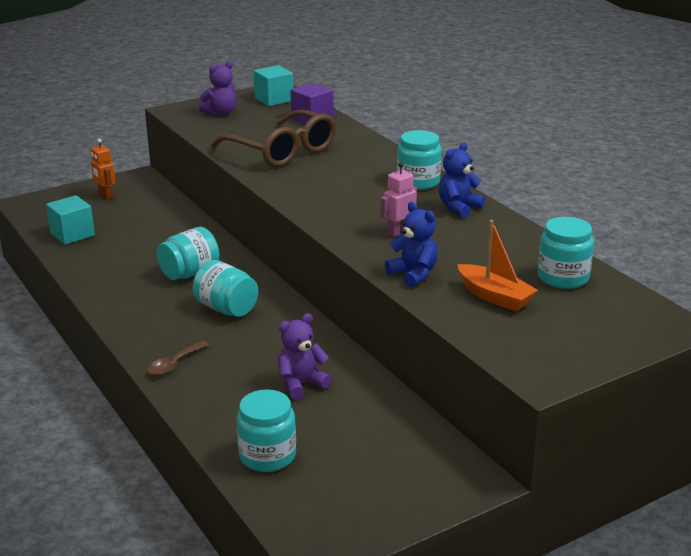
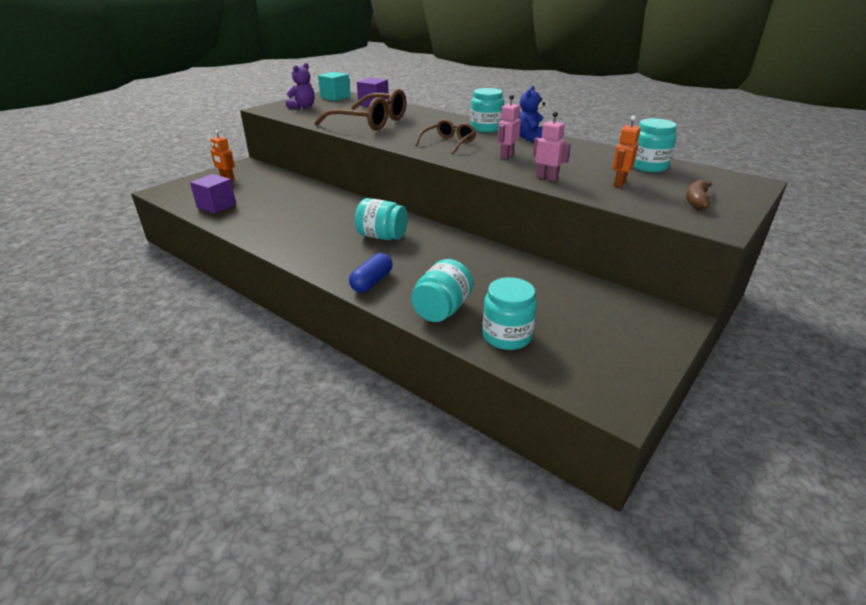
camera: 20 degrees left, 5 degrees up
(72, 234) = (216, 206): turquoise cube -> purple cube
(174, 364) = (372, 282): brown spoon -> blue capsule
(189, 273) = (333, 218): turquoise jar -> turquoise jar (441, 310)
(301, 384) = (485, 277): purple teddy bear -> none
(347, 201) = (448, 143): none -> brown glasses
(413, 274) = (547, 178): blue teddy bear -> pink robot
(494, 297) = (619, 183): orange boat -> orange robot
(560, 339) = (696, 201): none -> brown banana

